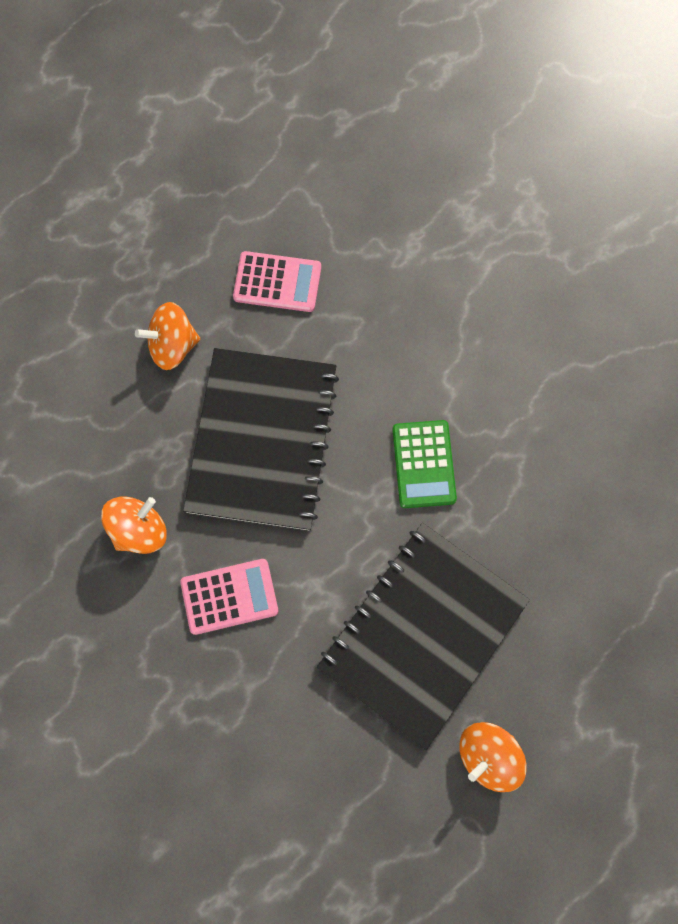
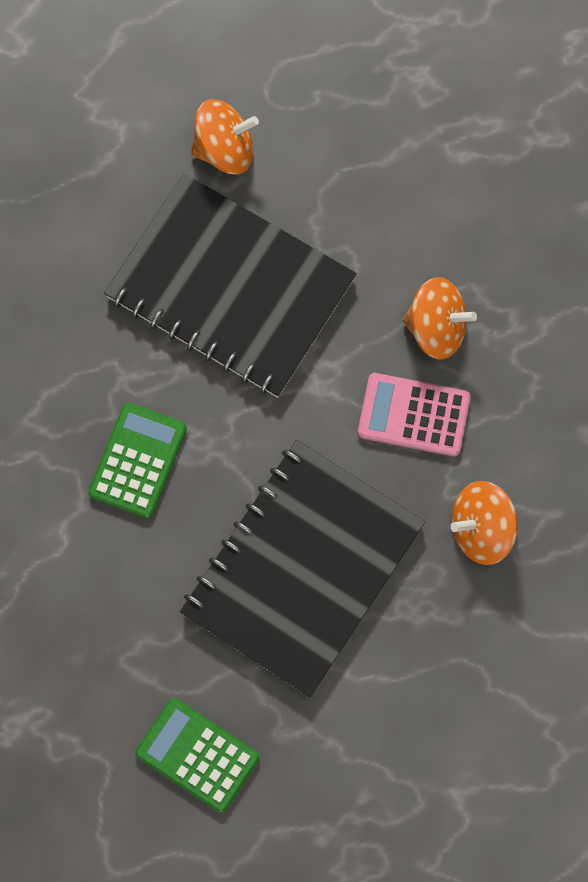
camera: 155 degrees left, 0 degrees up
(172, 346) = (356, 731): orange spinning top -> orange spinning top (436, 328)
(277, 282) = (197, 755): pink calculator -> green calculator
(422, 634) = (230, 288): black notebook -> black notebook turned 60 degrees clockwise

